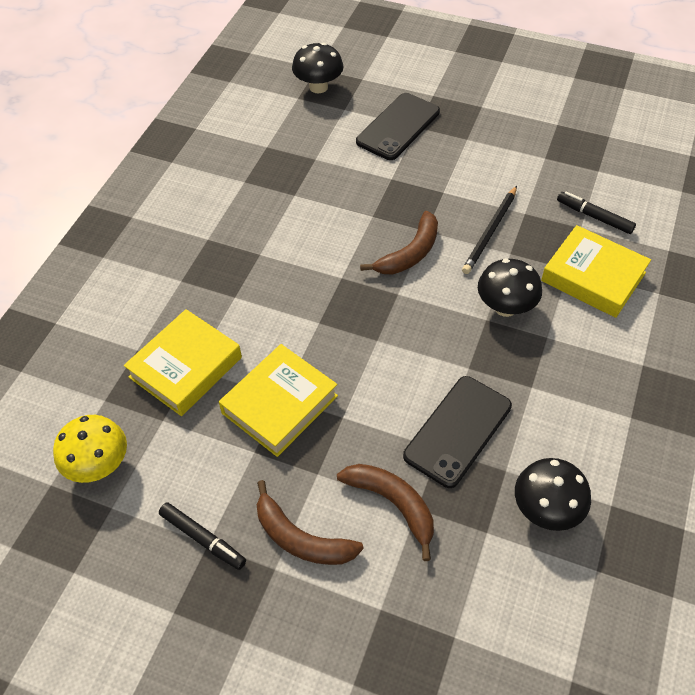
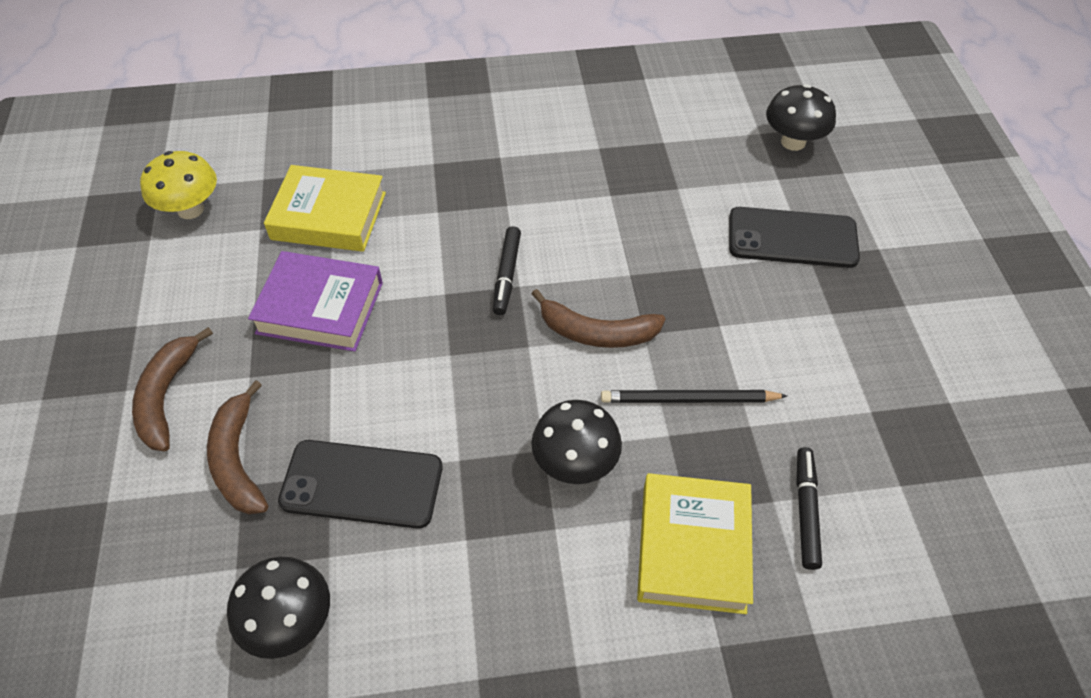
camera: 60 degrees right, 0 degrees up
(203, 538) = (140, 319): black marker -> black marker (507, 275)
(279, 404) = (320, 308): yellow book -> purple book
(393, 504) = (238, 460): brown banana -> brown banana turned 150 degrees clockwise

